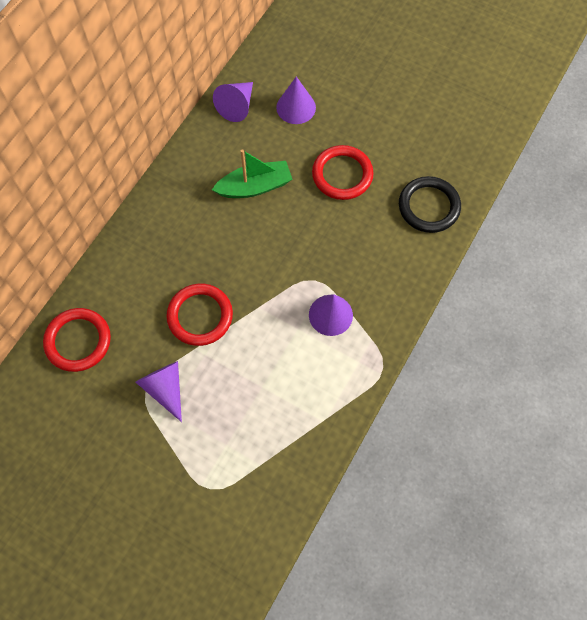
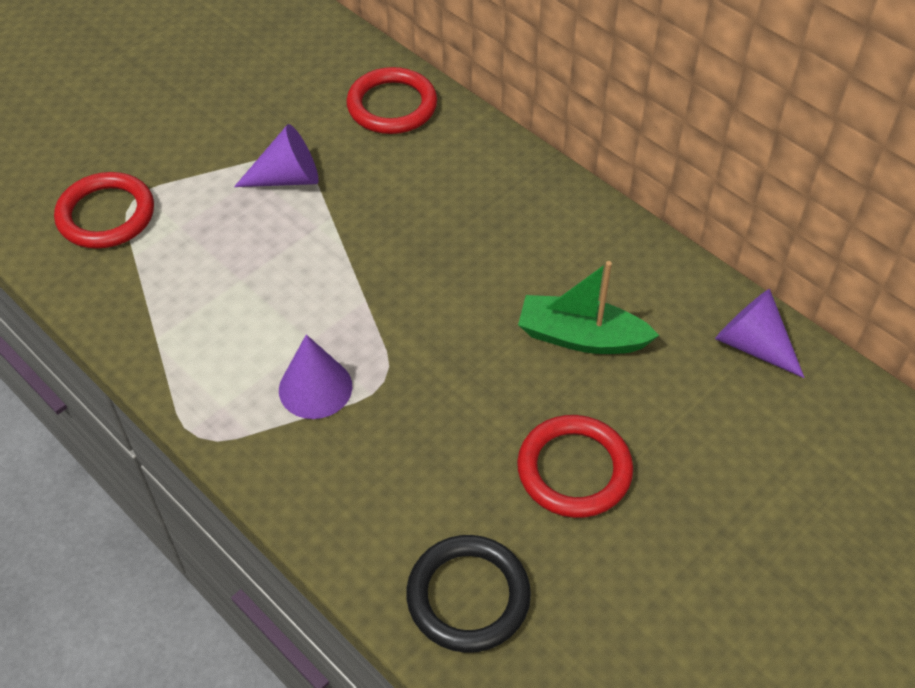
camera: 105 degrees right, 15 degrees down
(200, 316) = (378, 230): red ring -> red ring (106, 215)
(254, 187) = (581, 337): green boat -> green boat turned 105 degrees clockwise
(296, 107) = (737, 432): purple cone -> none

